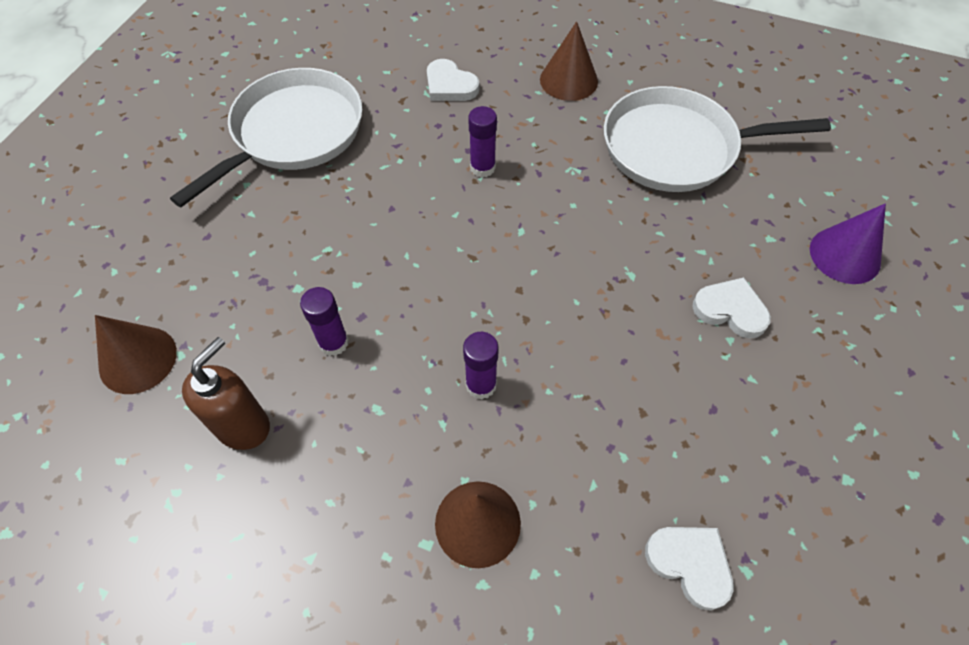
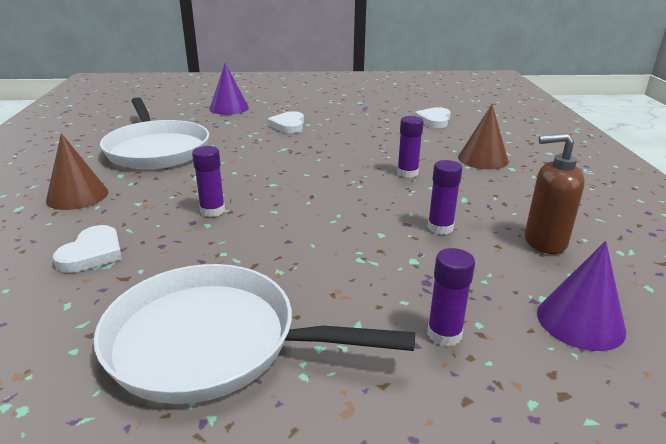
camera: 115 degrees left, 30 degrees down
(138, 359) = (580, 321): brown cone -> purple cone
(201, 258) = (444, 334): none -> purple glue stick

